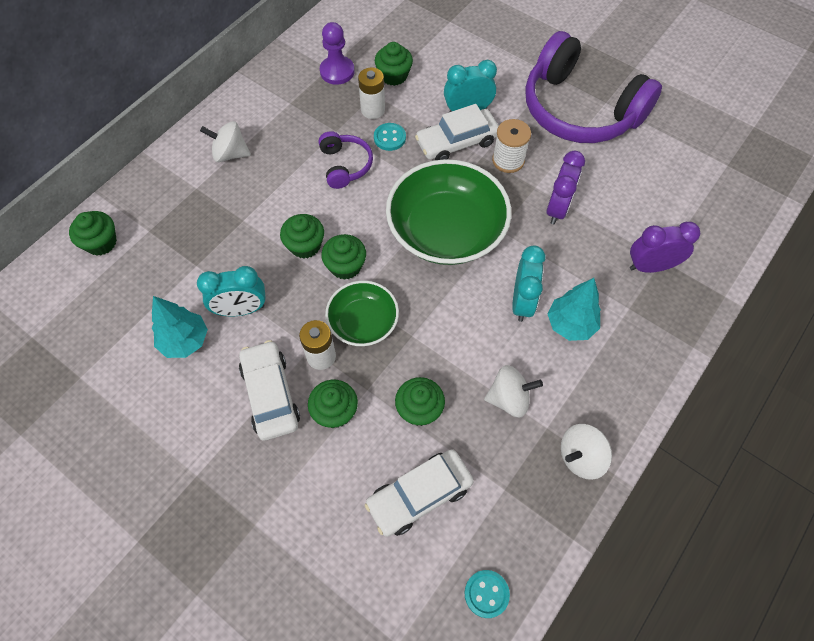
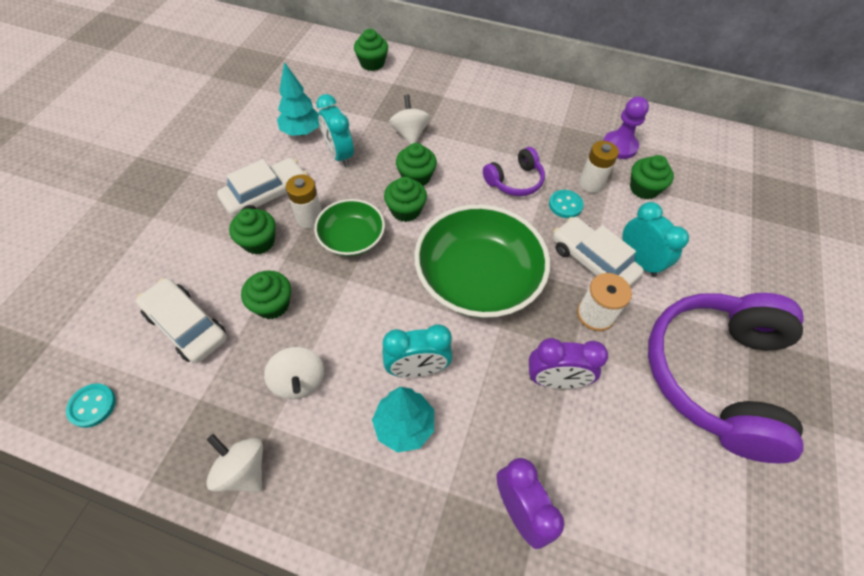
camera: 70 degrees right, 5 degrees down
(230, 154) = (487, 105): white spinning top -> white spinning top (410, 134)

